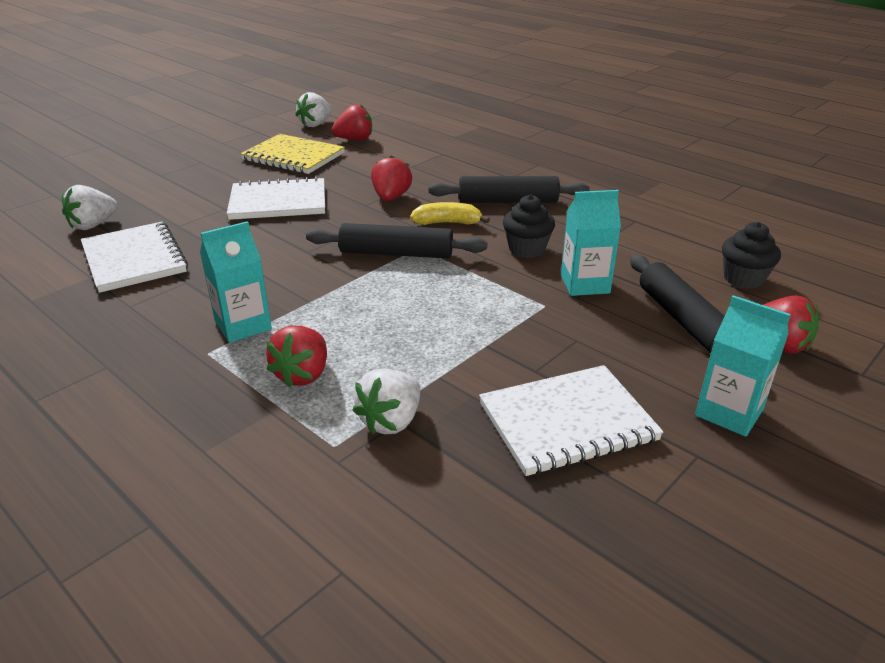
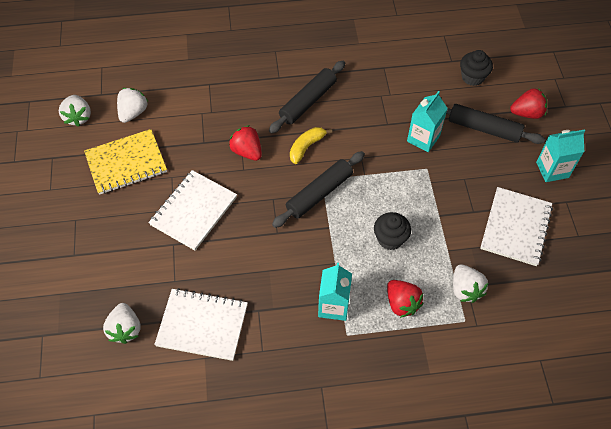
camera: 50 degrees left, 25 degrees up
(355, 139) = (133, 112): red strawberry -> white strawberry
(526, 249) = (369, 135): black cupcake -> black cupcake (390, 239)

